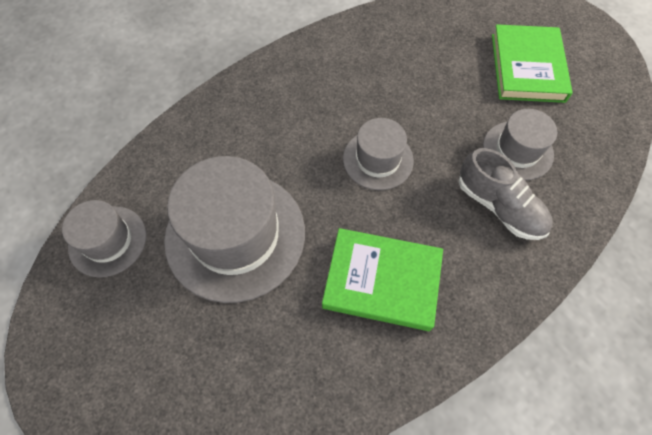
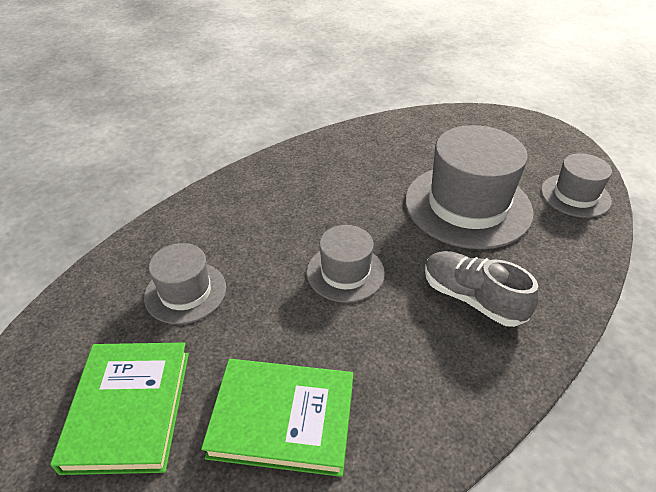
camera: 175 degrees right, 20 degrees down
(382, 281) = (334, 186): green book -> green book (282, 419)
(499, 206) = (222, 240): grey shoe -> grey shoe (472, 298)

